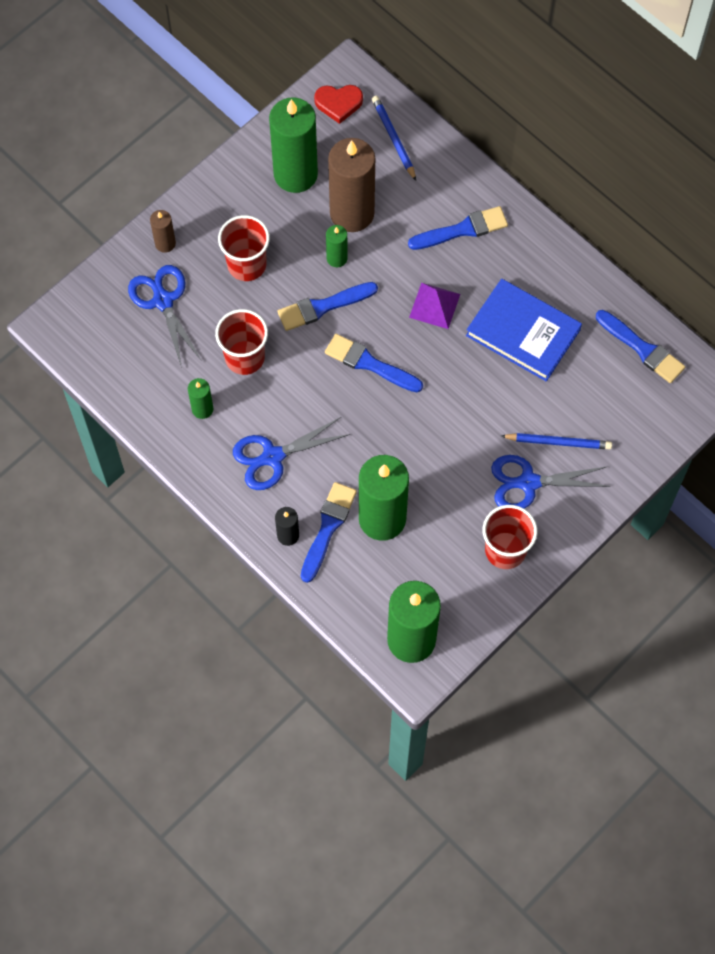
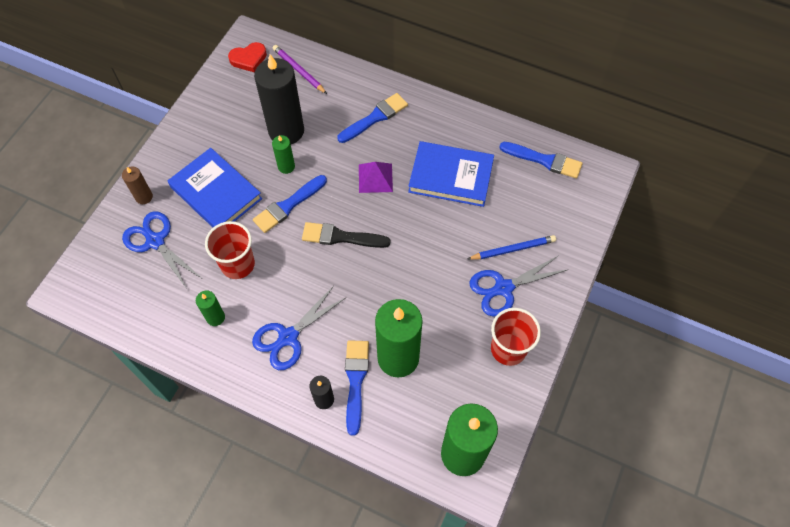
camera: 20 degrees left, 5 degrees down
(246, 265) = (216, 193): red cup -> blue book
(295, 174) = (232, 116): green candle -> none
(352, 213) = (286, 131): brown candle -> black candle
(369, 364) = (341, 237): blue brush -> black brush
(393, 138) = (299, 70): blue pencil -> purple pencil

